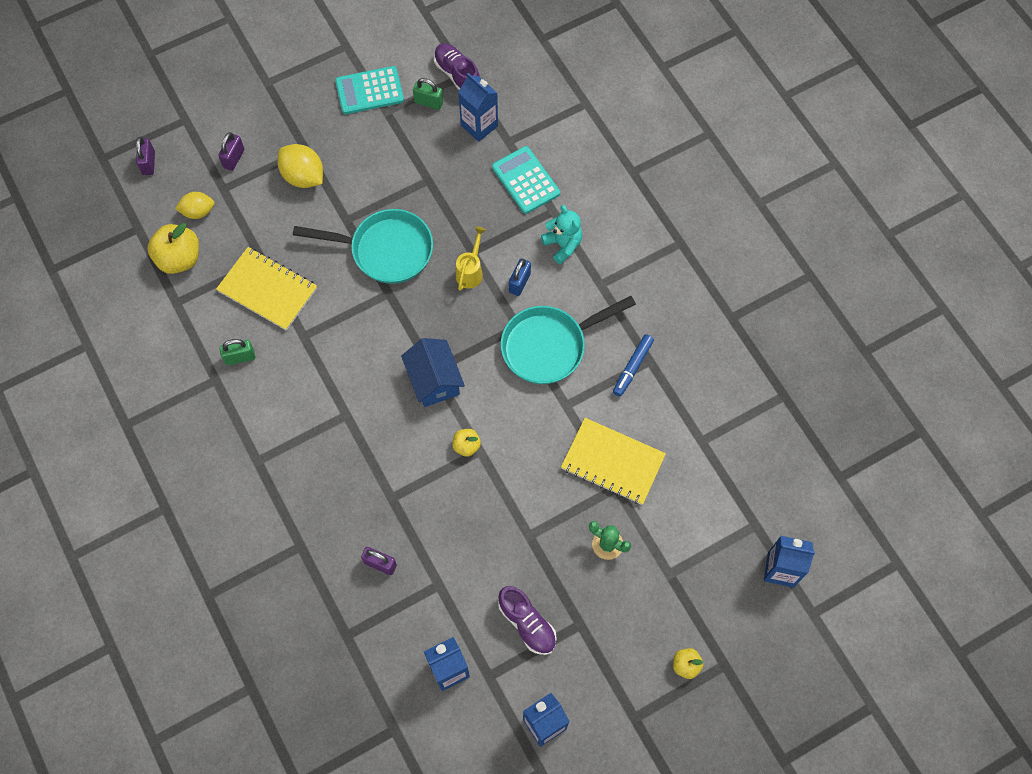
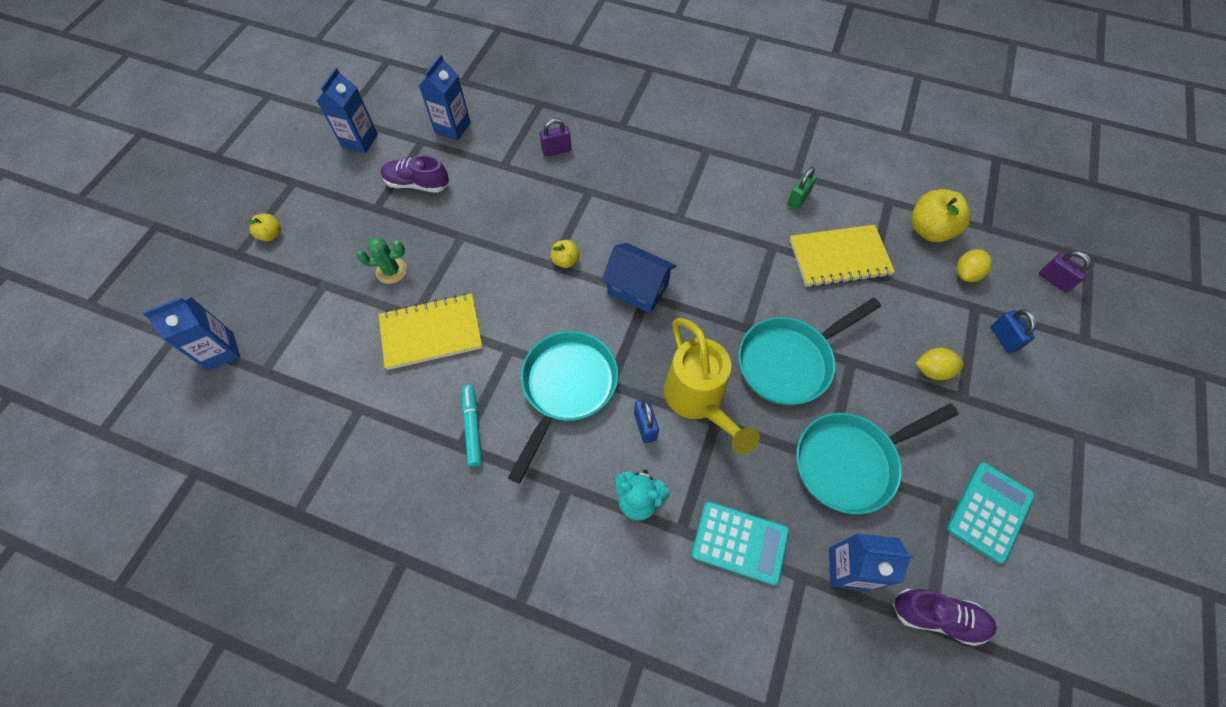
camera: 140 degrees right, 5 degrees down
(234, 158) = (1003, 338): purple padlock -> blue padlock
(303, 176) = (932, 370): yellow lemon -> yellow lemon, size x0.66
(416, 169) = (851, 462): none -> turquoise pan
(428, 102) = (923, 551): green padlock -> none
(471, 271) = (699, 402): yellow watering can -> yellow watering can, size x1.88
(632, 367) = (472, 427): blue marker -> turquoise marker

